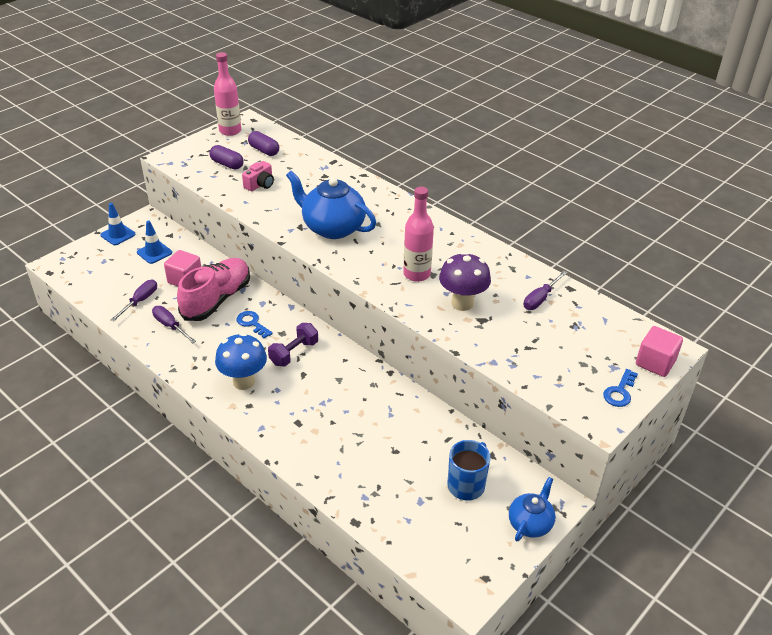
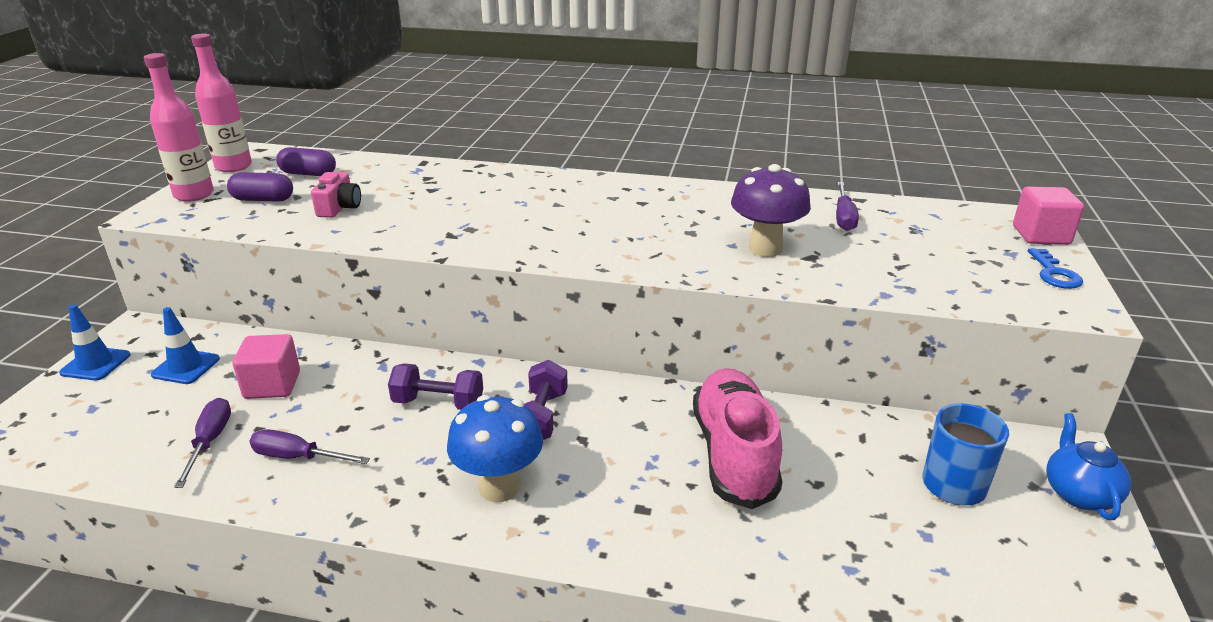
camera: 30 degrees left, 10 degrees down
(217, 299) = (351, 392): pink shoe -> pink shoe (734, 454)
(252, 323) = (438, 403): blue key -> purple dumbbell
(332, 228) = (500, 224): blue teapot -> none
(416, 274) = (671, 238): pink bottle -> pink bottle (194, 195)

